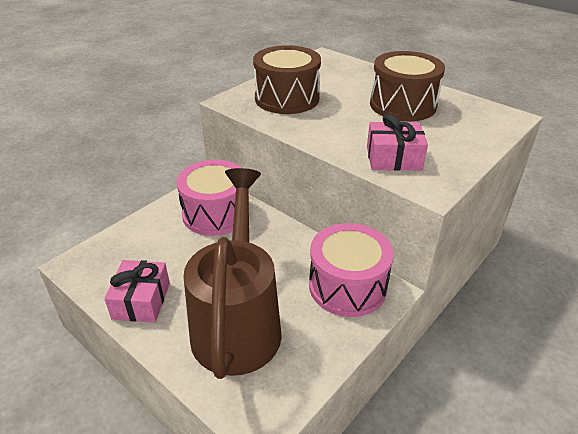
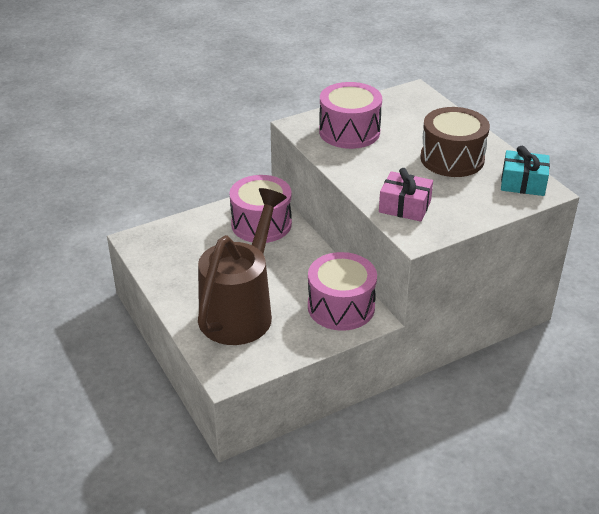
camera: 20 degrees right, 0 degrees up
(141, 300) = (175, 278): pink gift -> none
(287, 98) = (349, 132): brown drum -> pink drum
(484, 114) = (523, 183): none -> turquoise gift

